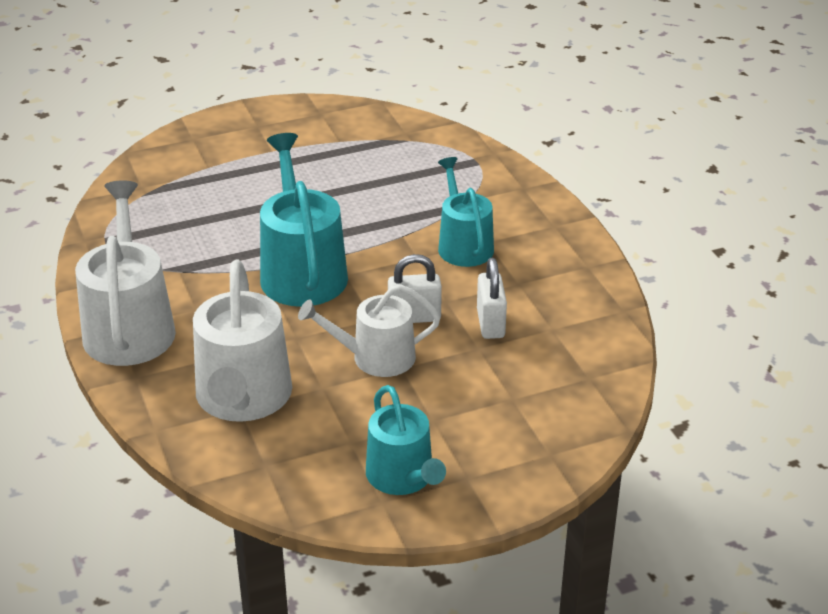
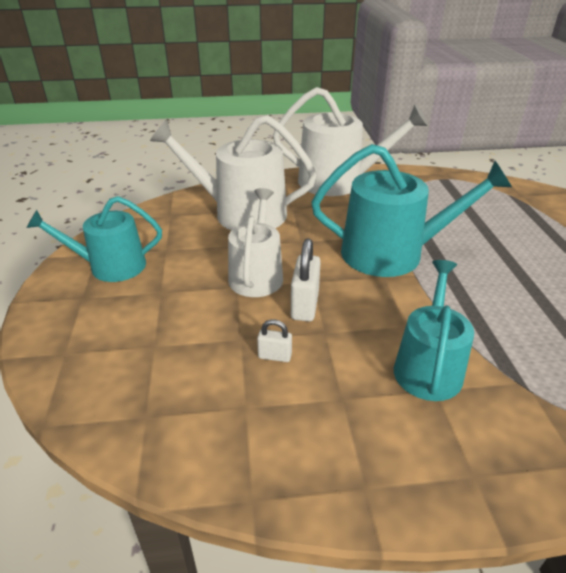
camera: 105 degrees right, 0 degrees up
(463, 245) = (428, 366): turquoise watering can -> turquoise watering can turned 75 degrees counterclockwise
(490, 324) = (275, 356): white padlock -> white padlock, size x0.57

